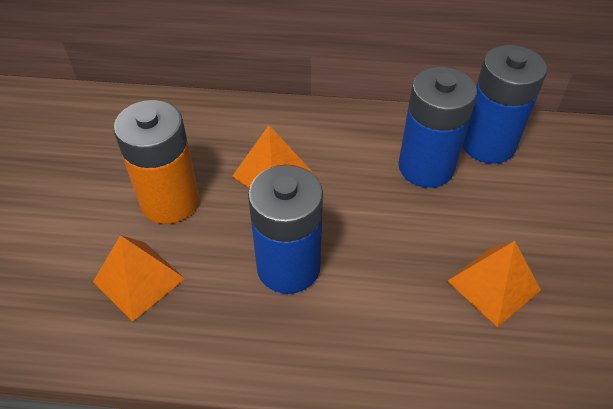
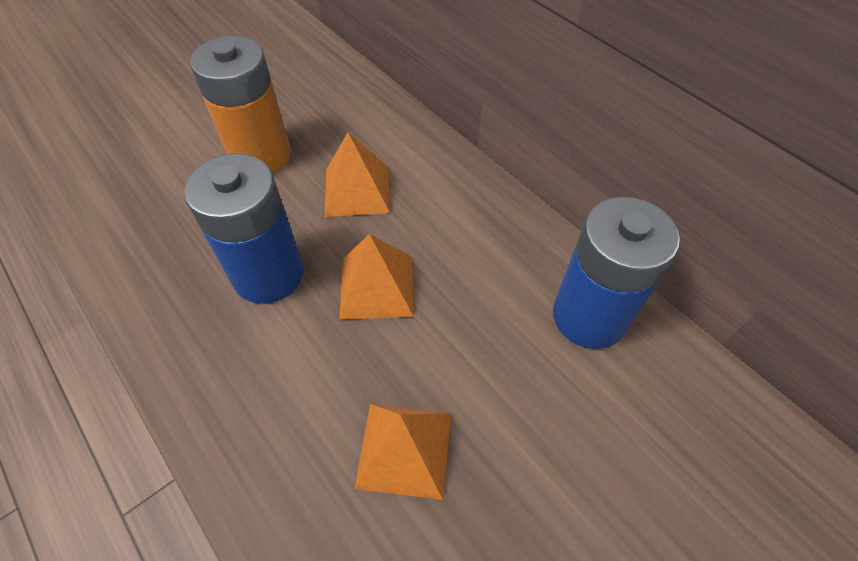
camera: 45 degrees right, 5 degrees up
(138, 280) = (168, 197): orange pyramid -> orange pyramid (376, 286)
(426, 167) = (494, 288): blue battery -> none

